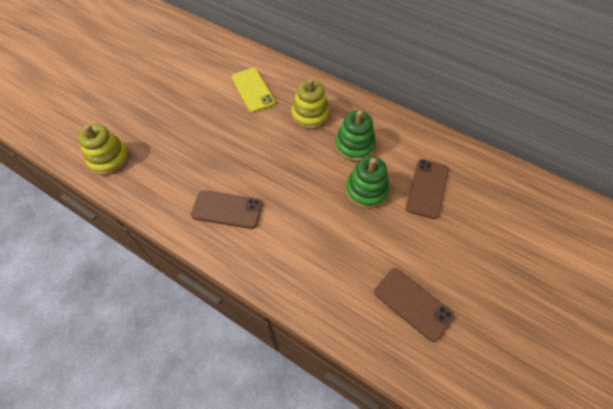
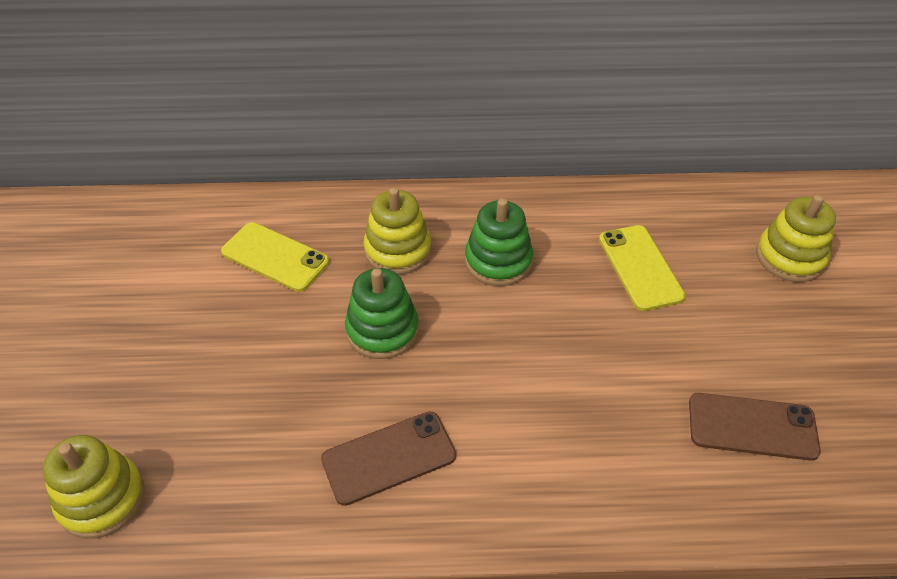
camera: 35 degrees left, 10 degrees down
(366, 190) = (567, 313): green stacking toy -> green stacking toy (382, 330)
(427, 188) = (640, 267): brown phone -> yellow phone
(523, 230) = (790, 257): none -> yellow stacking toy

